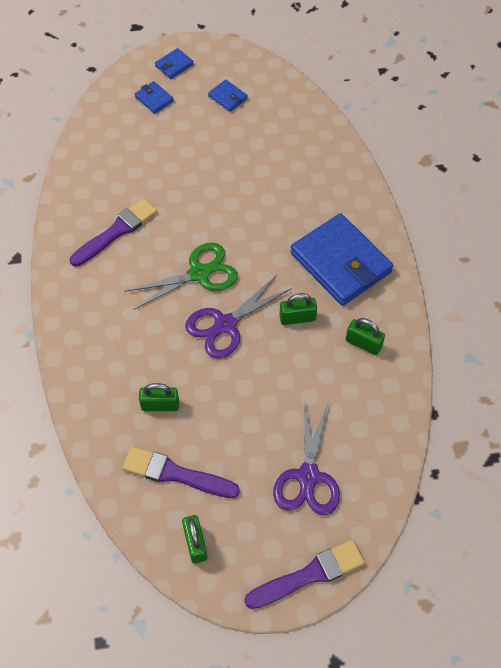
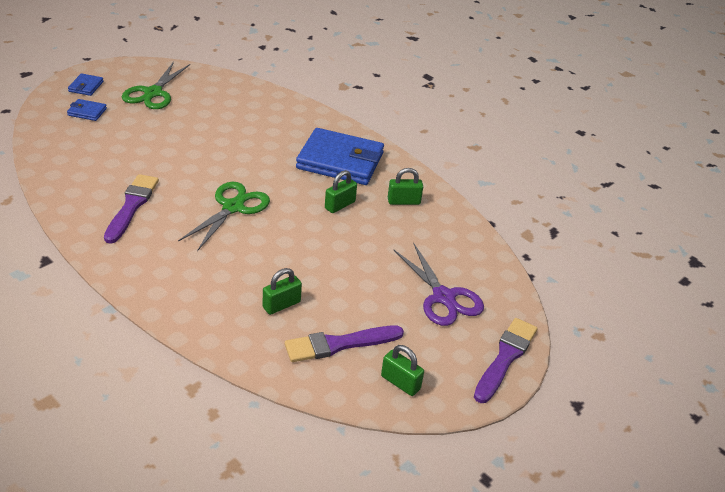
camera: 40 degrees left, 20 degrees down
(225, 325) = (286, 231): purple scissors -> none
(228, 97) = (153, 93): blue wallet -> green scissors

